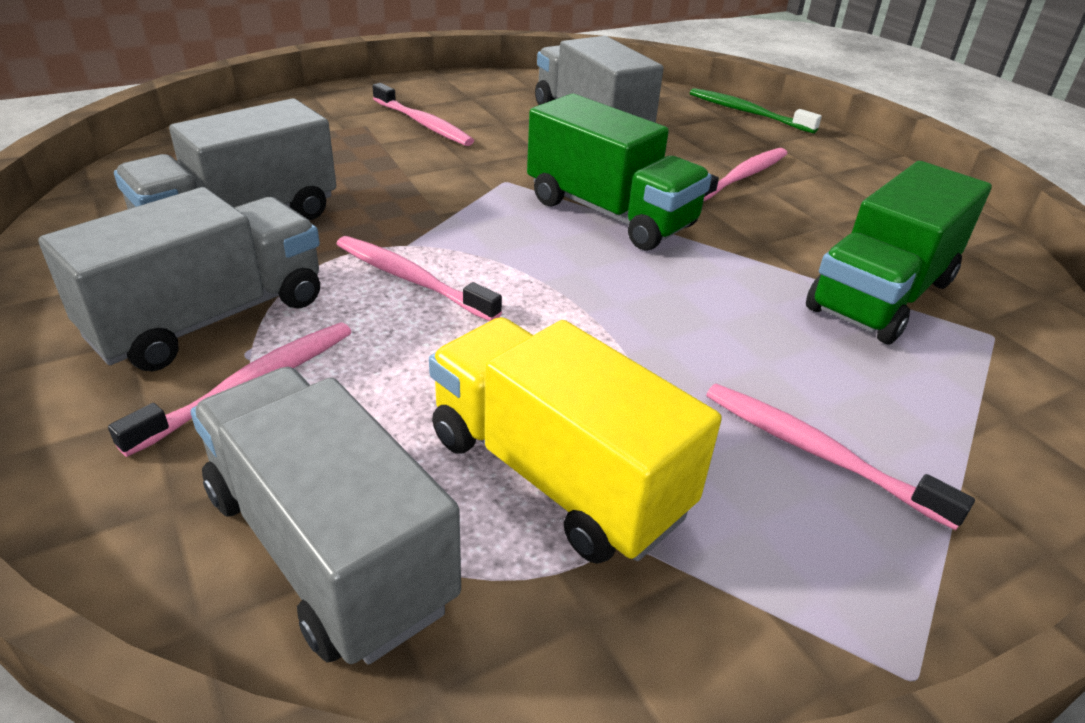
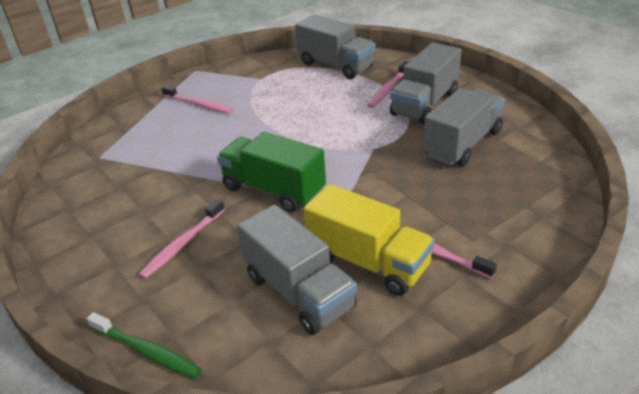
camera: 175 degrees right, 0 degrees up
(411, 279) = (360, 132): pink toothbrush -> none
(556, 475) = (281, 86): yellow truck -> yellow truck (368, 262)
(881, 295) = (139, 167): green truck -> none

